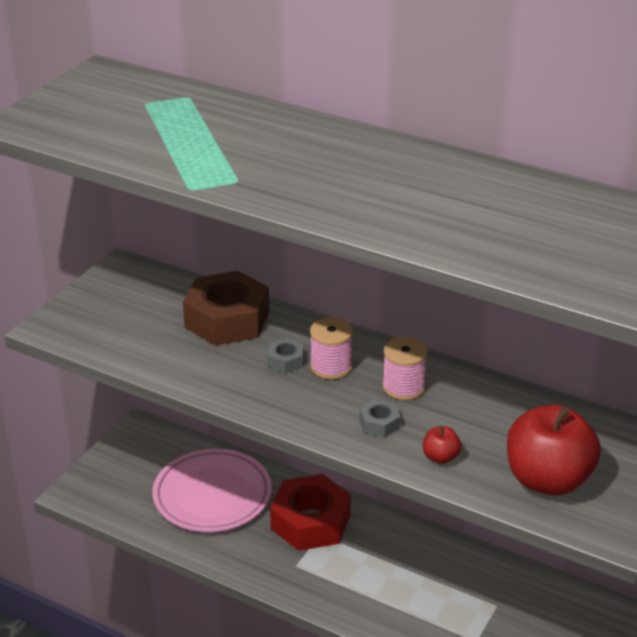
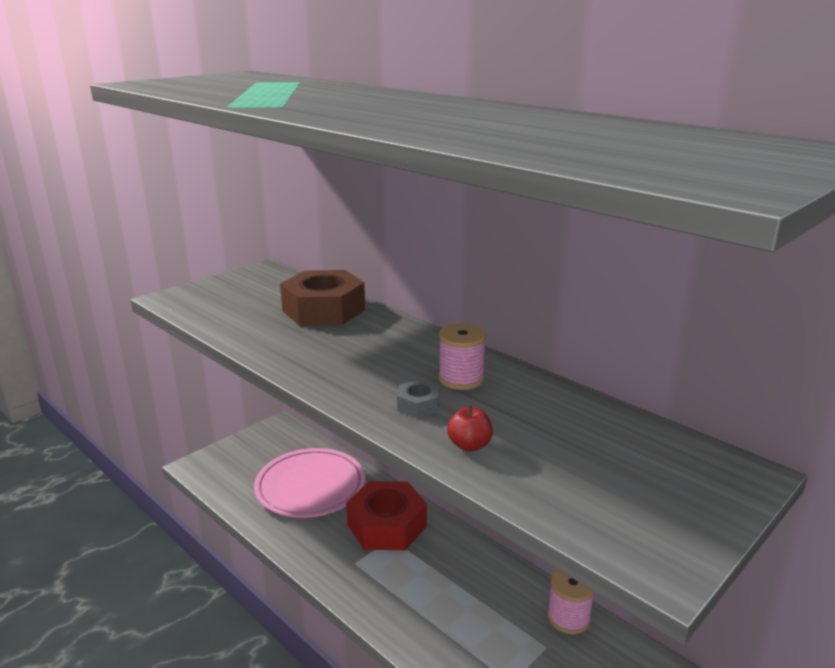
camera: 15 degrees right, 10 degrees down
(285, 360) = (356, 344): grey nut -> none
(331, 367) = (396, 354): pink spool -> pink spool (568, 617)
(547, 480) = (590, 488): red apple -> none

